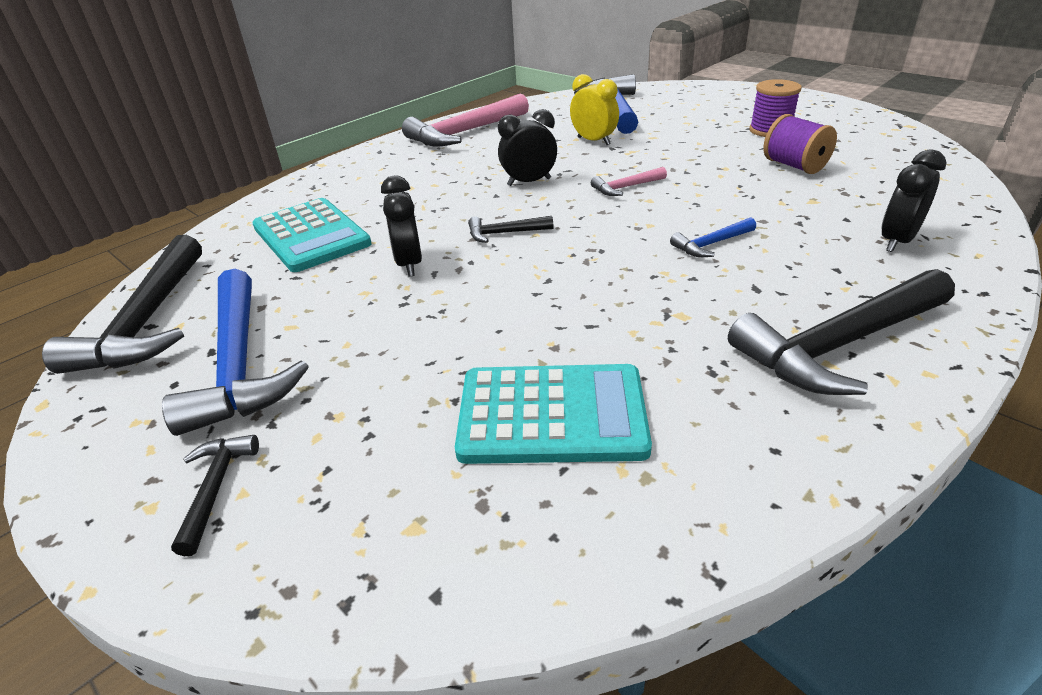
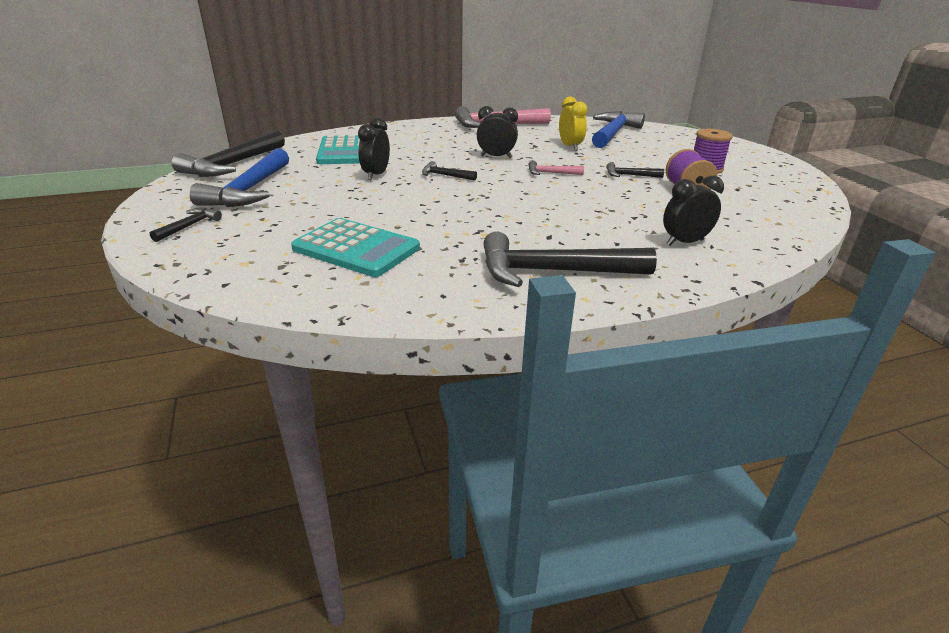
camera: 25 degrees right, 5 degrees down
(711, 244) = (557, 211): blue hammer -> none
(712, 163) = (629, 175): none -> black hammer

